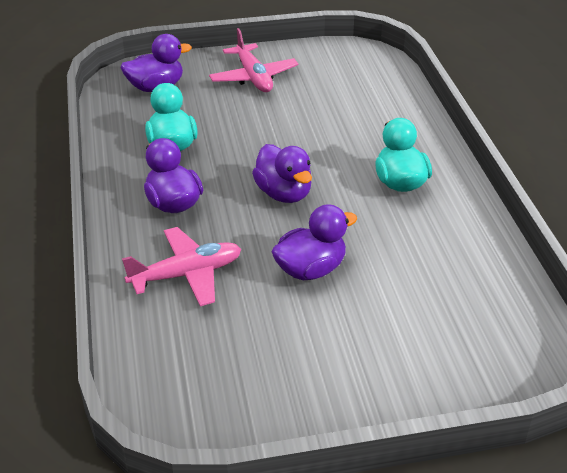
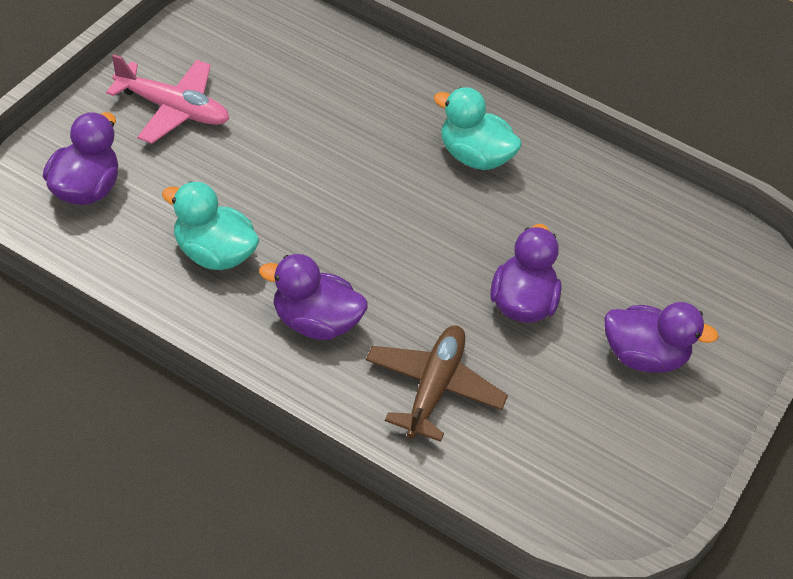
camera: 55 degrees left, 10 degrees up
(186, 274) = (433, 388): pink plane -> brown plane
(284, 193) = (395, 238): purple duck -> purple duck (643, 356)

